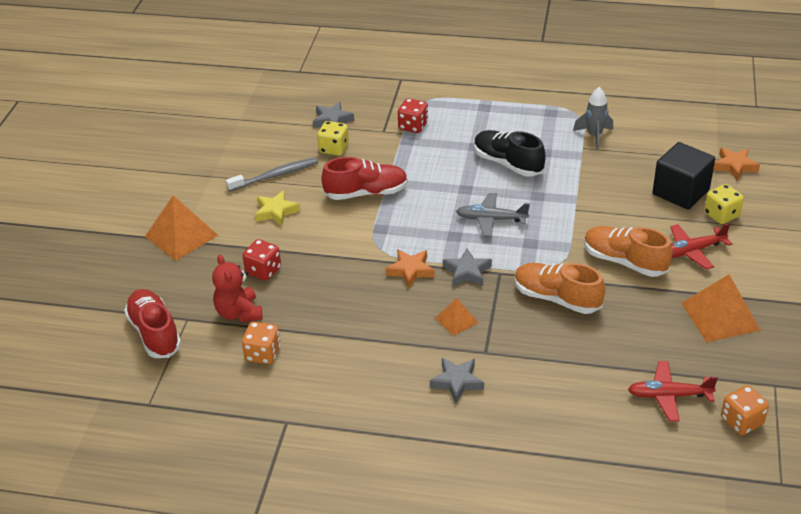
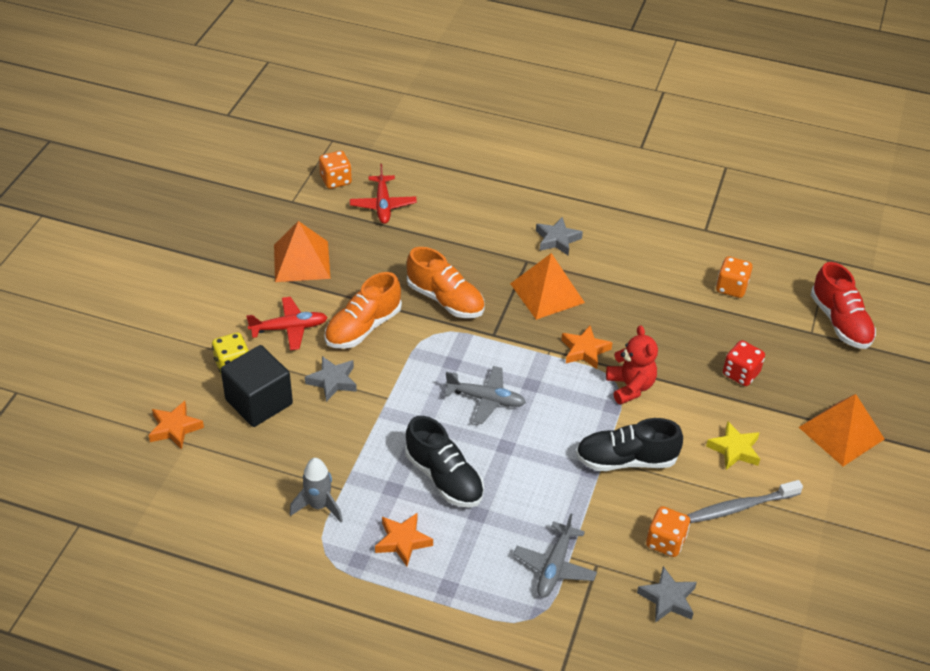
camera: 175 degrees left, 5 degrees up
(239, 313) = (760, 330): red teddy bear -> red teddy bear (630, 387)
(334, 149) = (665, 542): yellow dice -> orange dice
(366, 193) = (626, 460): red shoe -> black shoe
(413, 126) = (554, 567): red dice -> grey plane
(456, 320) = (547, 293): orange pyramid -> orange pyramid, size x1.83
(467, 272) = (526, 340): grey star -> grey star (332, 381)
(524, 125) = (403, 541): none -> orange star
(624, 261) = (363, 327): orange shoe -> orange shoe turned 90 degrees clockwise
(669, 396) = (383, 205): red plane -> red plane turned 75 degrees clockwise

